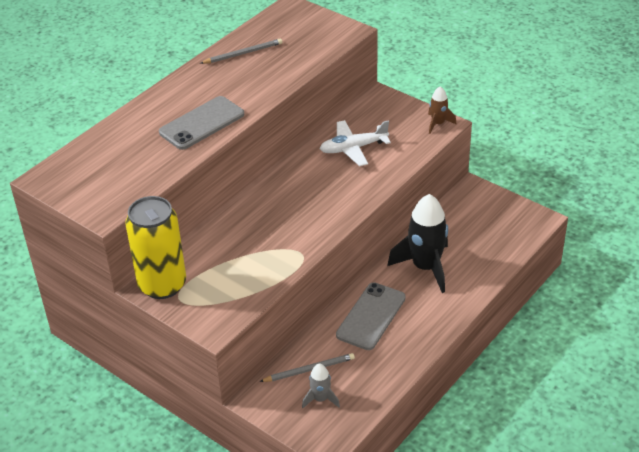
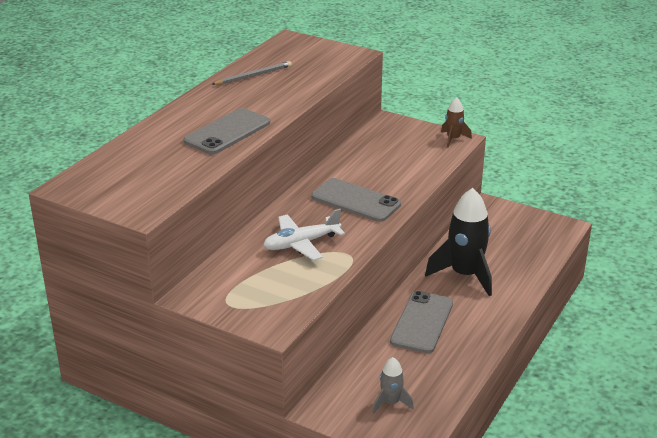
camera: 10 degrees left, 10 degrees down
(162, 285) = (206, 292): yellow can -> none
(309, 369) = (371, 376): grey pencil -> none
(323, 192) = (355, 201): none -> grey phone
(353, 148) = (375, 163): white plane -> white plane (301, 243)

